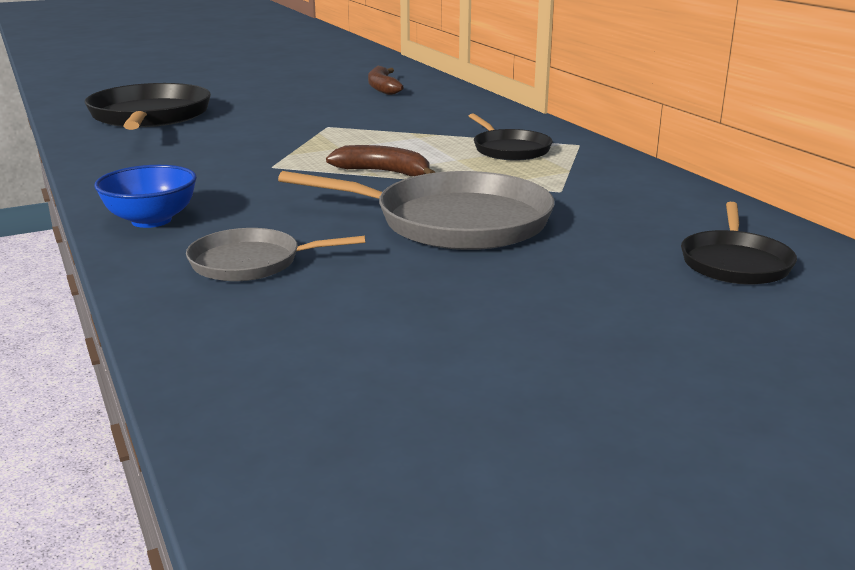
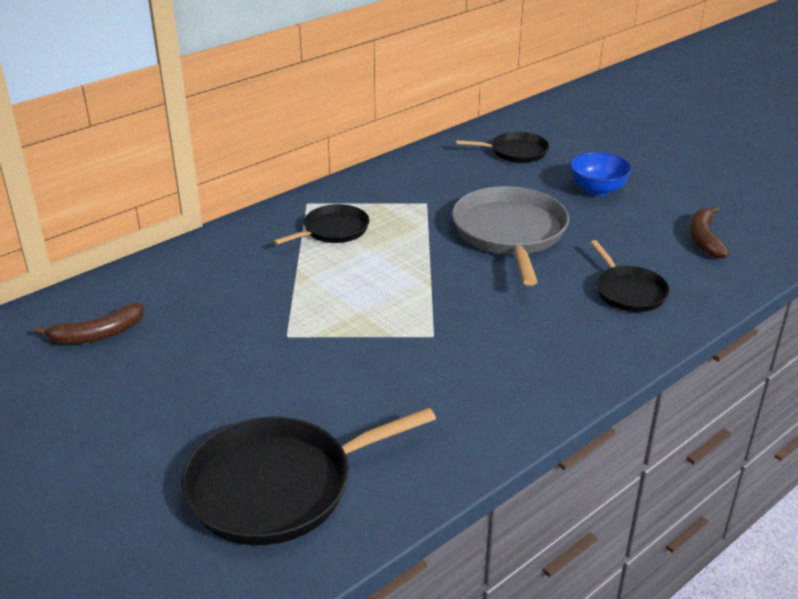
camera: 105 degrees left, 10 degrees up
(151, 220) = (593, 356): blue bowl -> blue bowl (597, 190)
(251, 262) = (628, 291): grey pan -> black pan
(384, 172) = (421, 277): brown banana -> brown banana (704, 239)

